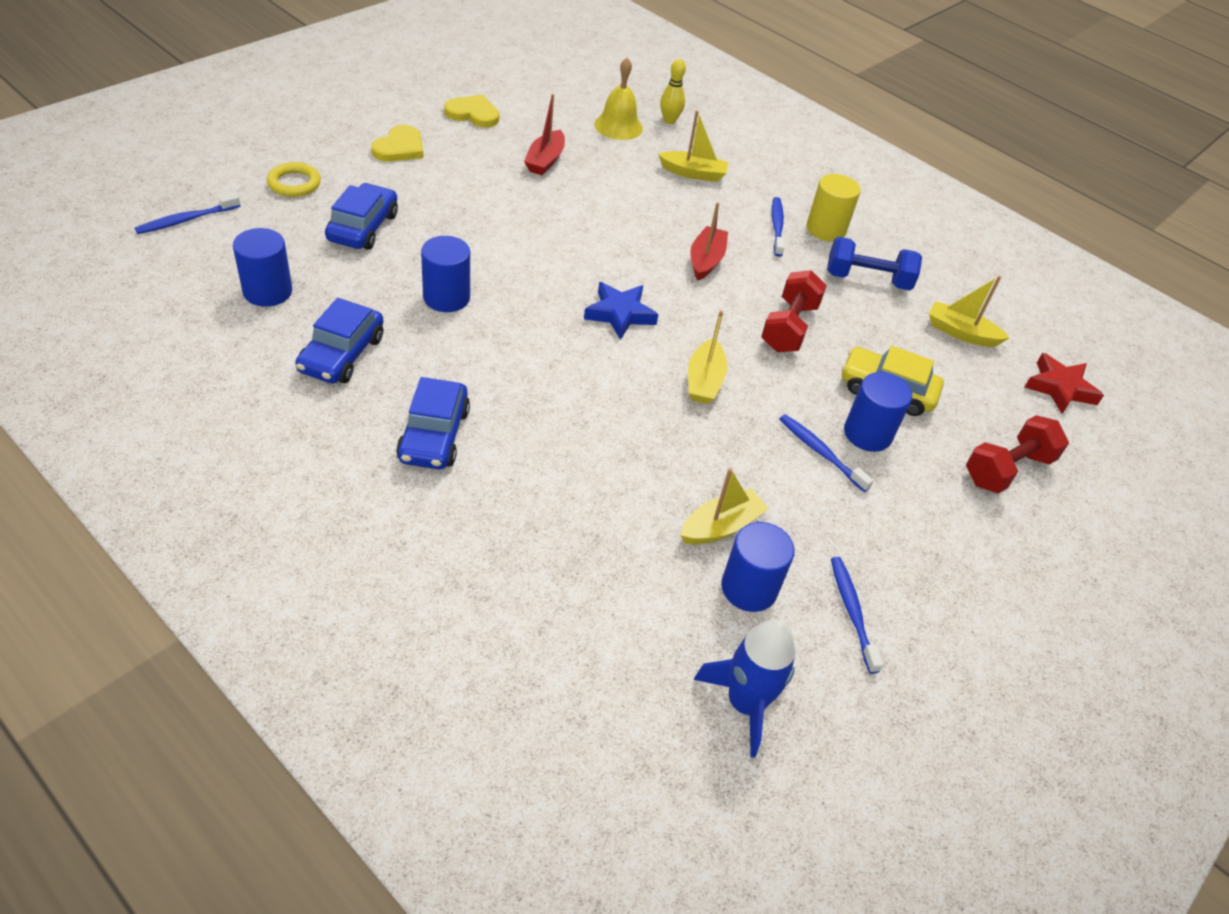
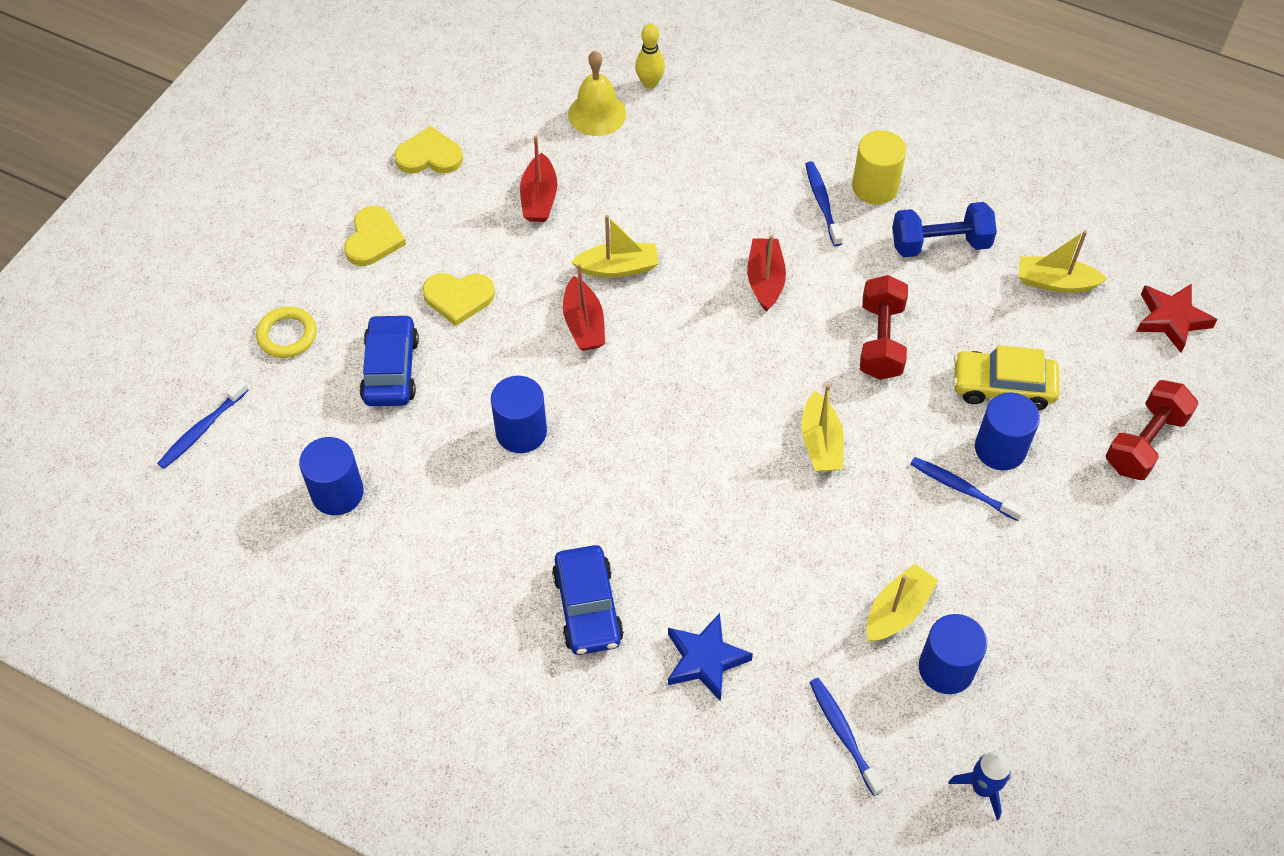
camera: 10 degrees left, 10 degrees up
(342, 354) = (452, 544): blue car -> none
(445, 200) = (458, 298): none -> yellow heart
(539, 245) = (584, 324): none -> red boat
(620, 314) = (705, 387): blue star -> blue star (705, 659)
(693, 173) = (706, 156): yellow boat -> yellow boat (618, 268)
(745, 703) = (982, 788): blue rocket -> blue rocket, size x0.65
(852, 612) = (1046, 659): blue toothbrush -> blue toothbrush (843, 734)

